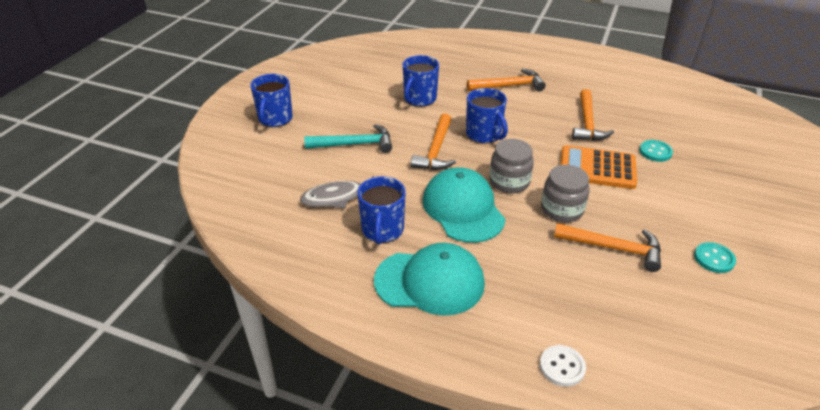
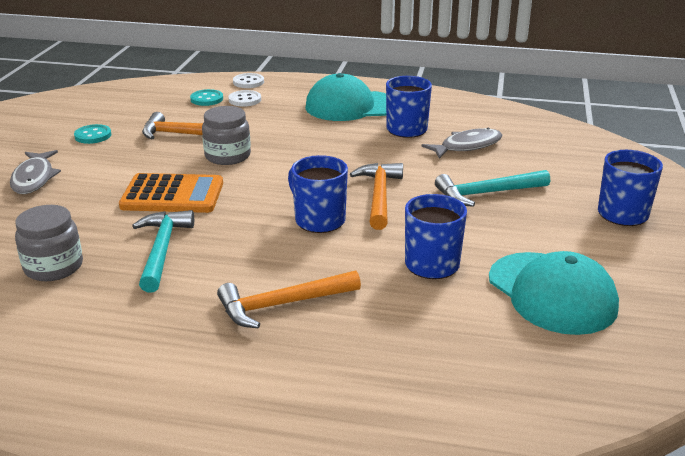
camera: 170 degrees right, 10 degrees down
(463, 209) = (332, 148): turquoise cap -> turquoise cap (552, 293)
(509, 182) = (283, 173): grey jar -> grey jar (53, 267)
(560, 315) = (245, 100): none -> white button
(587, 123) = (162, 250): orange hammer -> turquoise hammer
(655, 152) = (83, 220): turquoise button -> turquoise button (207, 99)
(727, 199) = (34, 178): none -> grey fish

